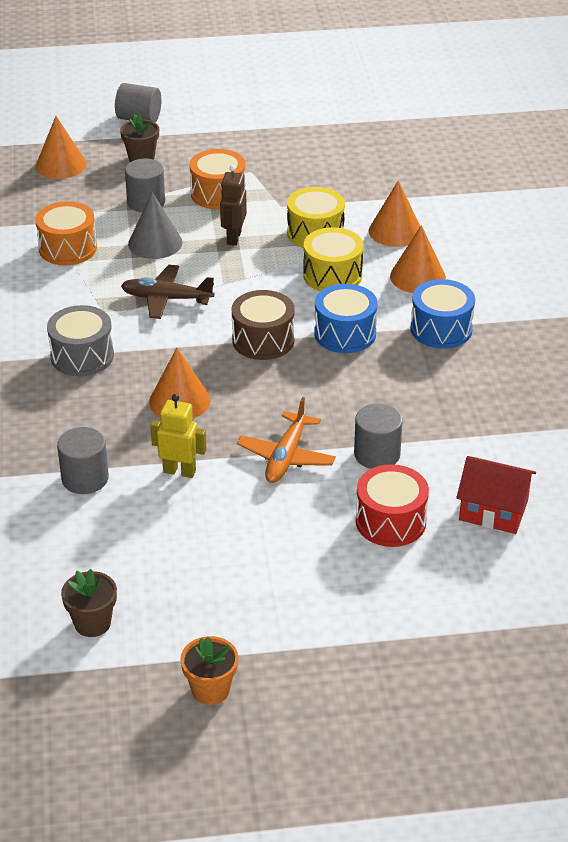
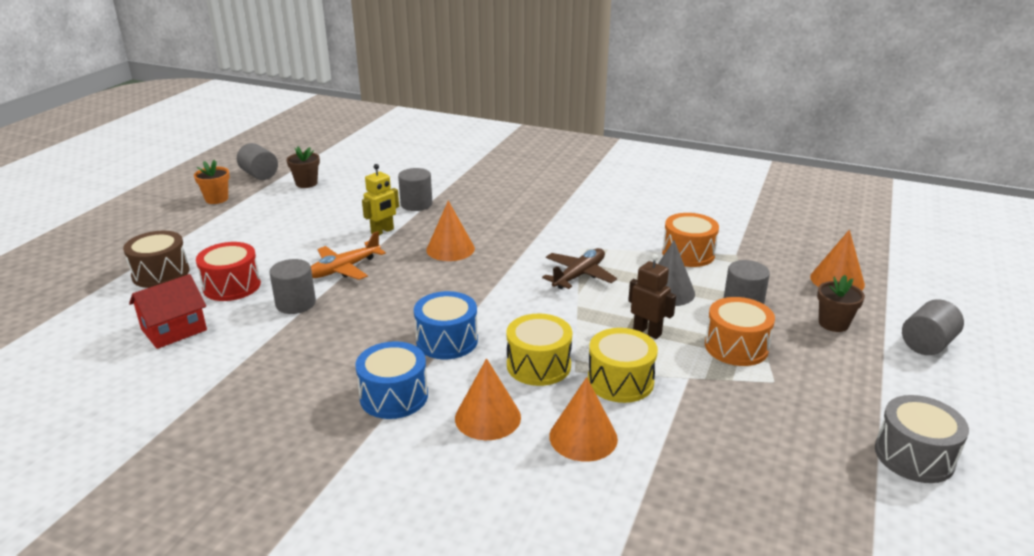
camera: 120 degrees right, 10 degrees down
(82, 356) = (539, 229): grey drum -> grey drum (914, 456)
(97, 699) = (259, 175): none -> grey cylinder
(263, 340) = (481, 300): brown drum -> brown drum (160, 273)
(286, 457) = (344, 269): orange plane -> orange plane turned 90 degrees counterclockwise

